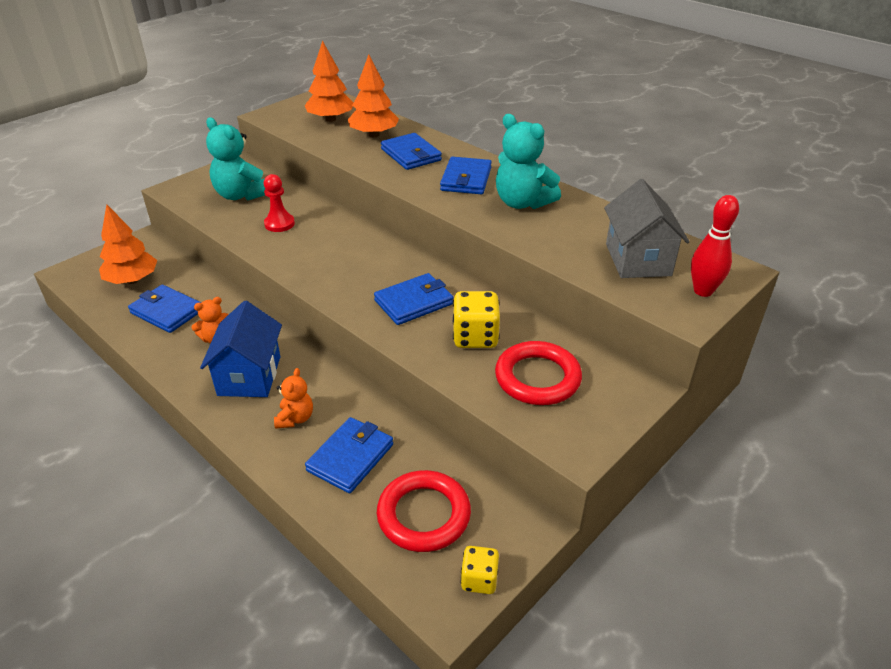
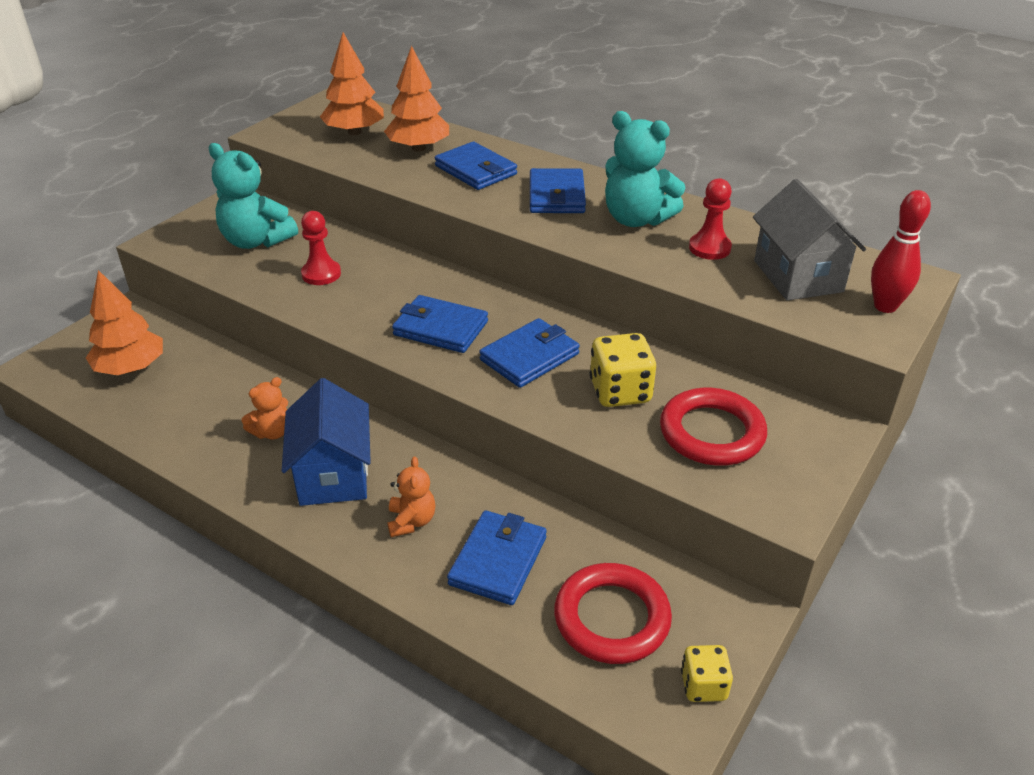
camera: 10 degrees left, 0 degrees up
(167, 311) = (193, 404): blue wallet -> blue wallet (440, 328)
(573, 230) = (709, 248): none -> red pawn

